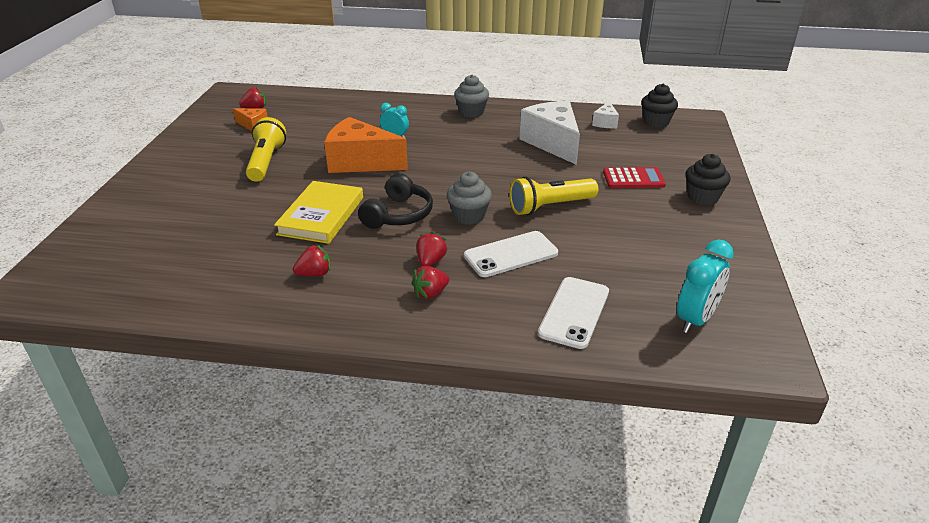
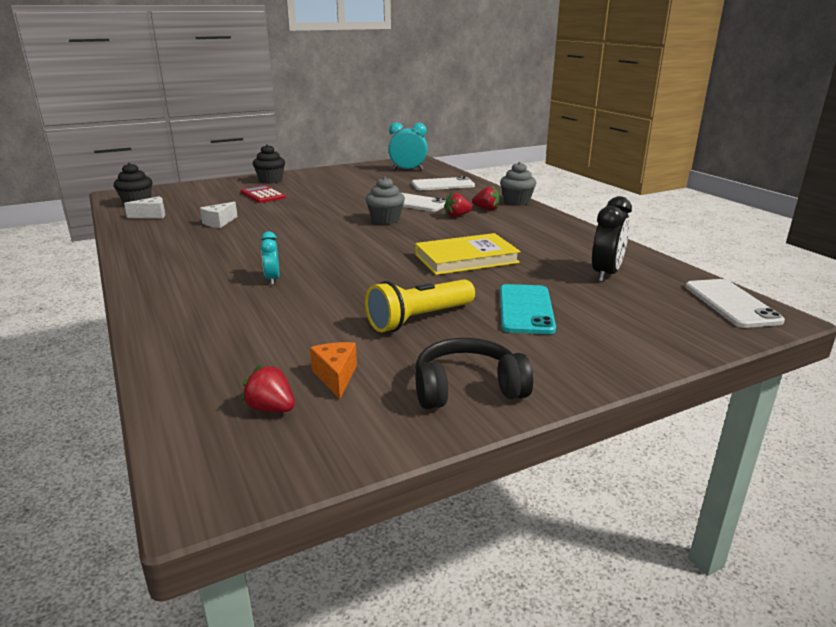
camera: 125 degrees left, 10 degrees down
(63, 288) = (731, 303): none -> white phone
(192, 263) = (606, 274): none -> black clock
(215, 199) = (526, 309): none -> turquoise phone
(315, 274) = (530, 237): red strawberry -> none
(360, 162) = (353, 276): orange cheese -> none
(398, 215) = (419, 237): black headphones -> black headphones (467, 388)
(471, 112) = (164, 265): grey cupcake -> grey cupcake (516, 202)
(550, 207) = (337, 205): yellow flashlight -> none
(553, 143) = (219, 222): white cheese -> white cheese, size x0.47

